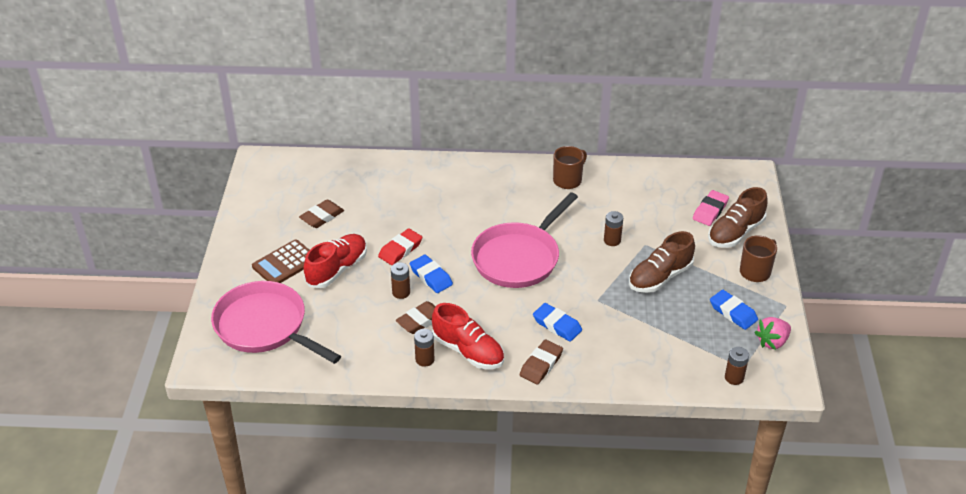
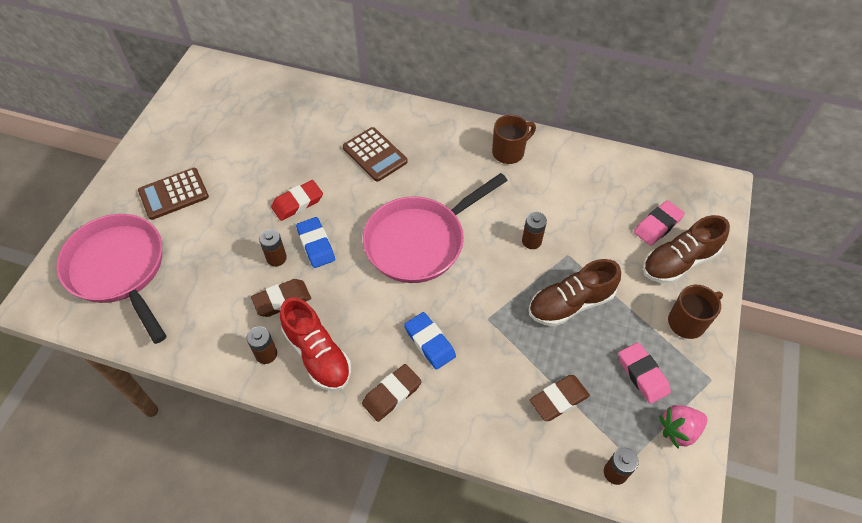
camera: 15 degrees right, 15 degrees up
(322, 217) = (234, 145): brown eraser -> brown eraser (559, 399)
(337, 269) = (222, 213): red shoe -> none
(452, 202) = (375, 155): none -> brown calculator
(733, 312) = (642, 374): blue eraser -> pink eraser

